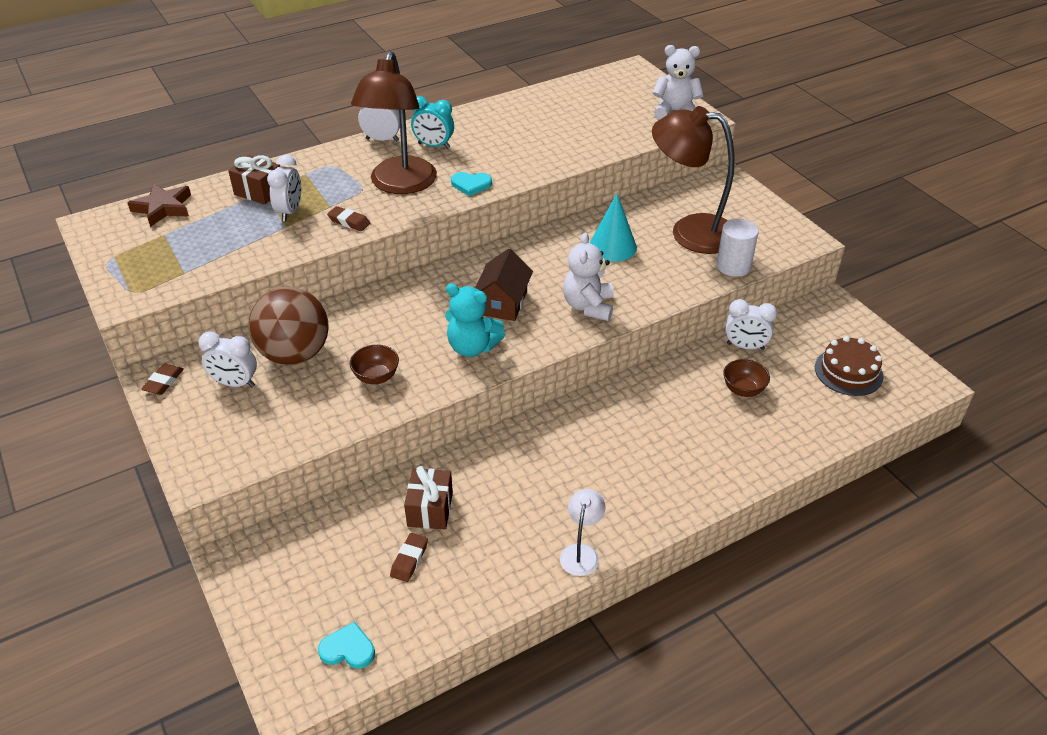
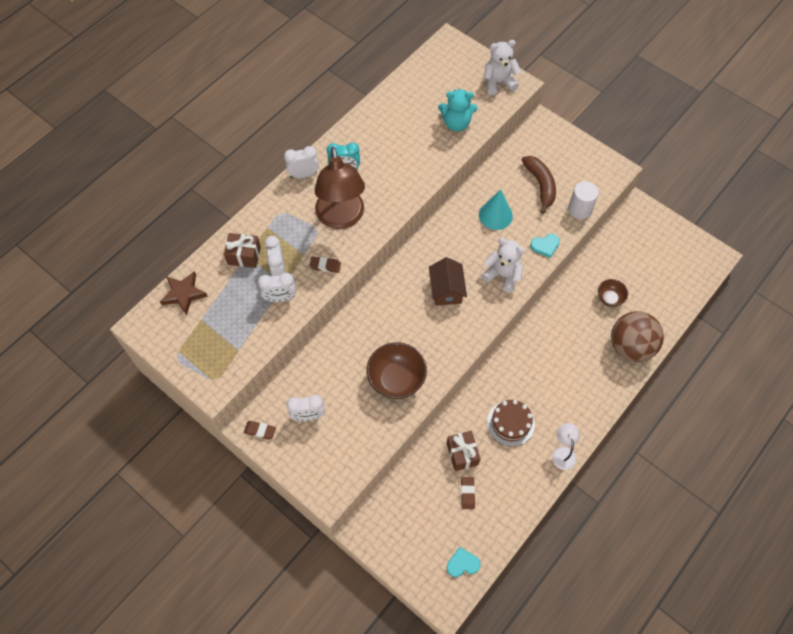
camera: 20 degrees left, 20 degrees up
(163, 382) = (260, 431): brown eraser -> brown eraser turned 75 degrees counterclockwise
(295, 354) = (333, 379): brown ball -> brown ball (630, 347)
(376, 377) = (396, 380): brown bowl -> brown bowl, size x1.80
(471, 185) = (391, 203): turquoise heart -> turquoise heart (545, 246)
(472, 347) = (445, 334): turquoise teddy bear -> turquoise teddy bear (456, 123)
(588, 306) = (502, 275): white teddy bear -> white teddy bear turned 135 degrees clockwise
(690, 232) = (540, 185): brown lamp -> brown banana
(745, 346) = (598, 262): white clock -> white clock (280, 298)
(848, 372) = (666, 263): brown cake -> brown cake (510, 423)

